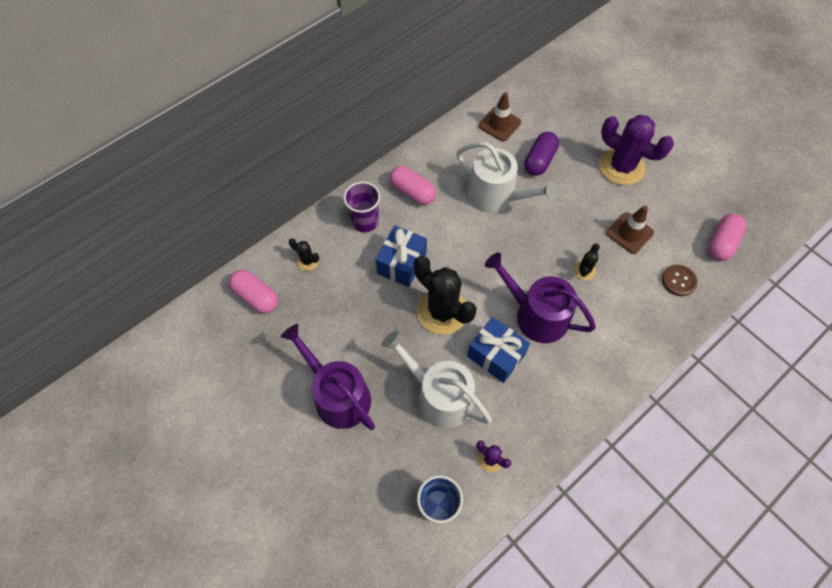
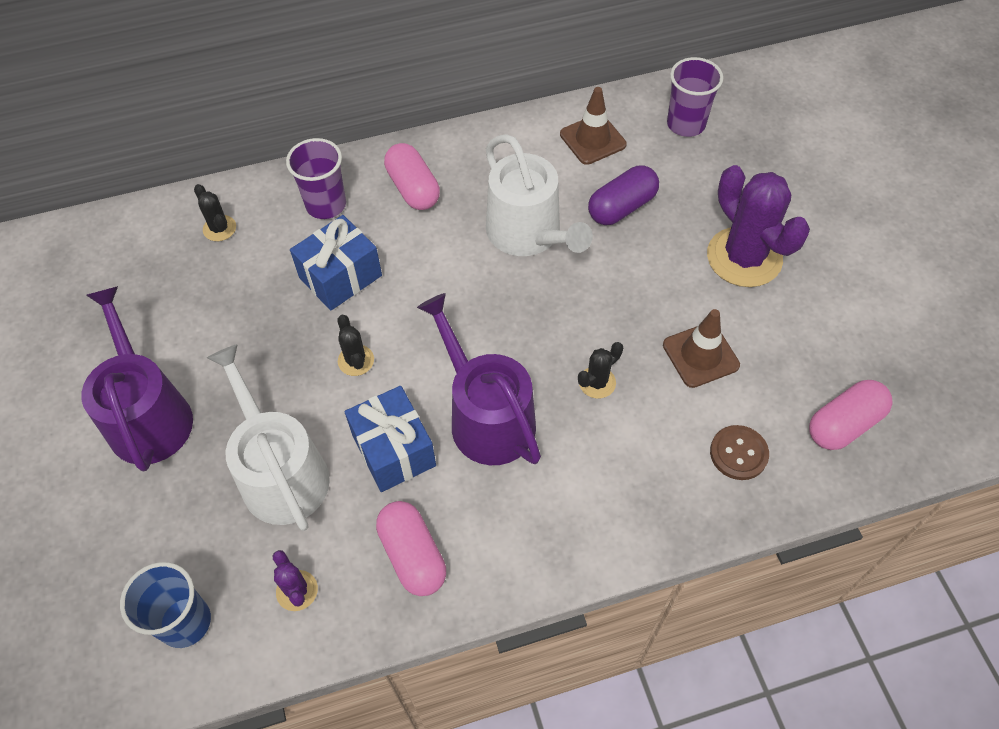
camera: 25 degrees right, 5 degrees down
(256, 296) = (127, 249): pink capsule -> pink capsule (413, 555)
(442, 311) = (356, 360): black cactus -> black cactus, size x0.46
(546, 96) = (686, 124): none -> purple cup

